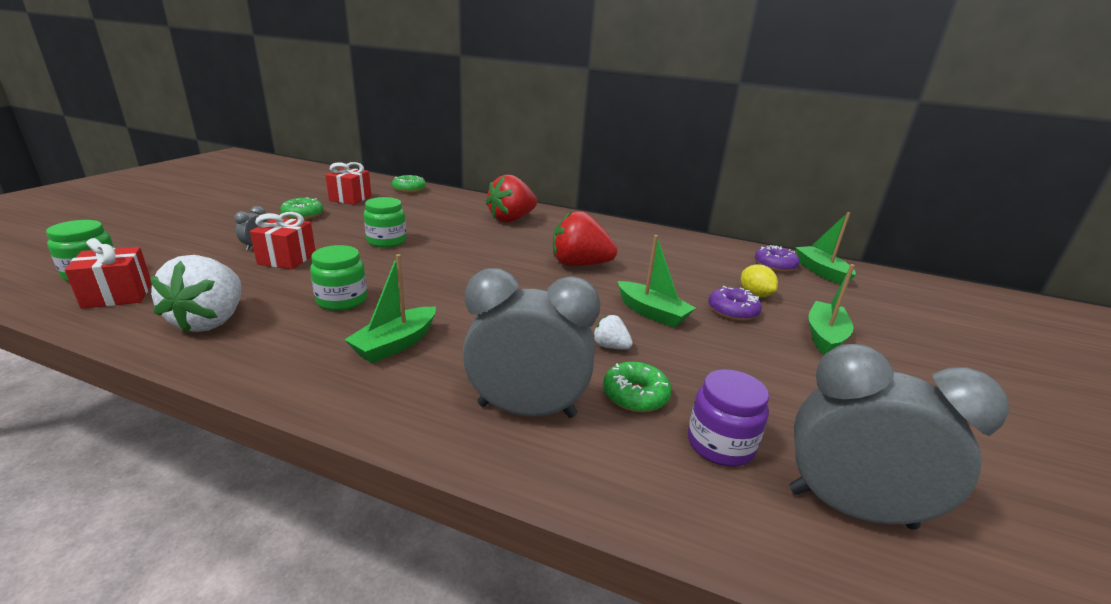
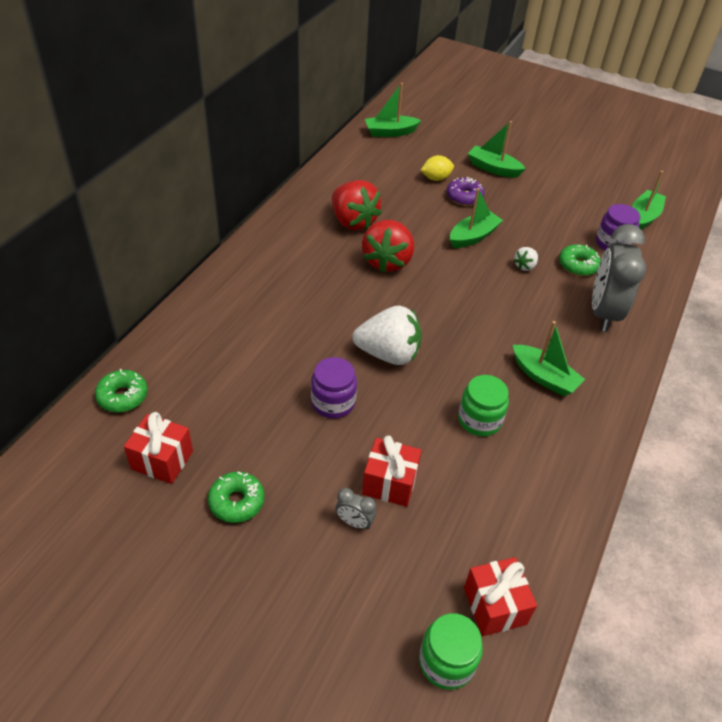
camera: 85 degrees left, 20 degrees up
(211, 321) = (531, 505): white strawberry -> white strawberry (388, 354)
(386, 241) = (333, 402): green jar -> purple jar
(511, 219) = (261, 297): red strawberry -> red strawberry (353, 221)
(775, 265) = (379, 151): purple donut -> none
(850, 508) = (643, 217): grey clock -> green boat

